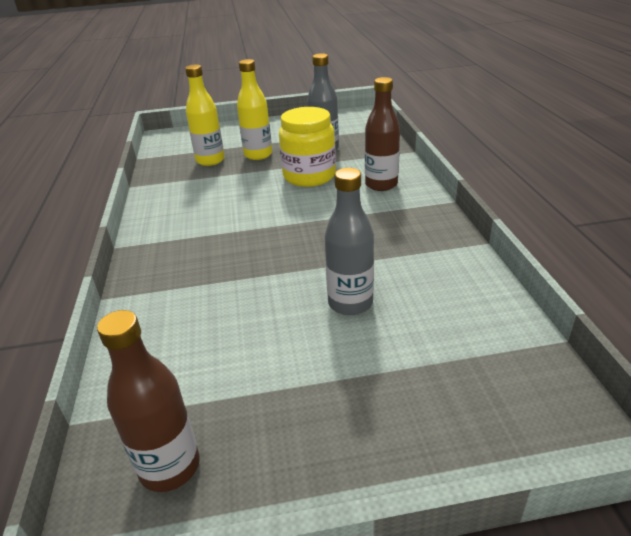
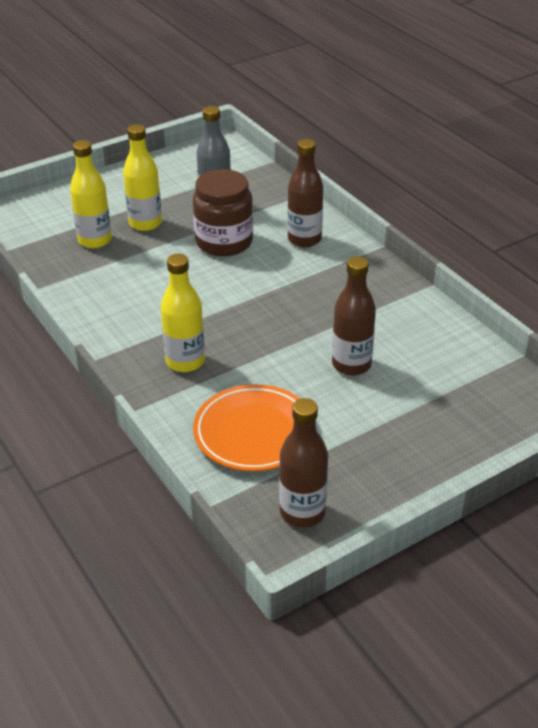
camera: 25 degrees left, 5 degrees up
(195, 264) = (185, 361): none -> yellow bottle
(197, 350) = (254, 433): none -> orange plate
(309, 176) = (224, 242): yellow jar -> brown jar
(350, 303) = (351, 364): grey bottle -> brown bottle

